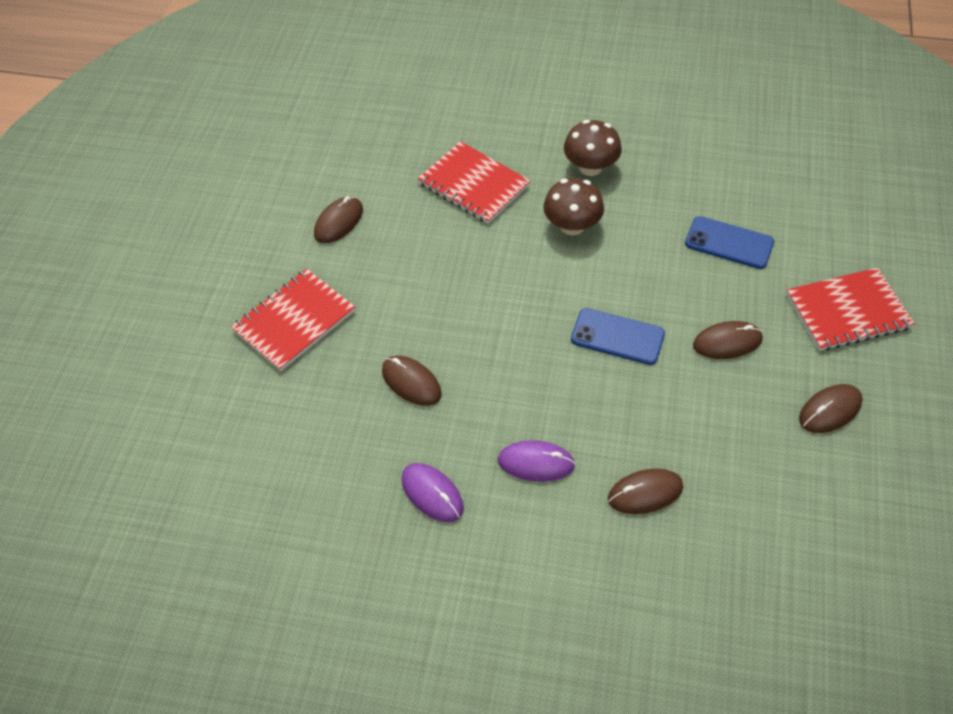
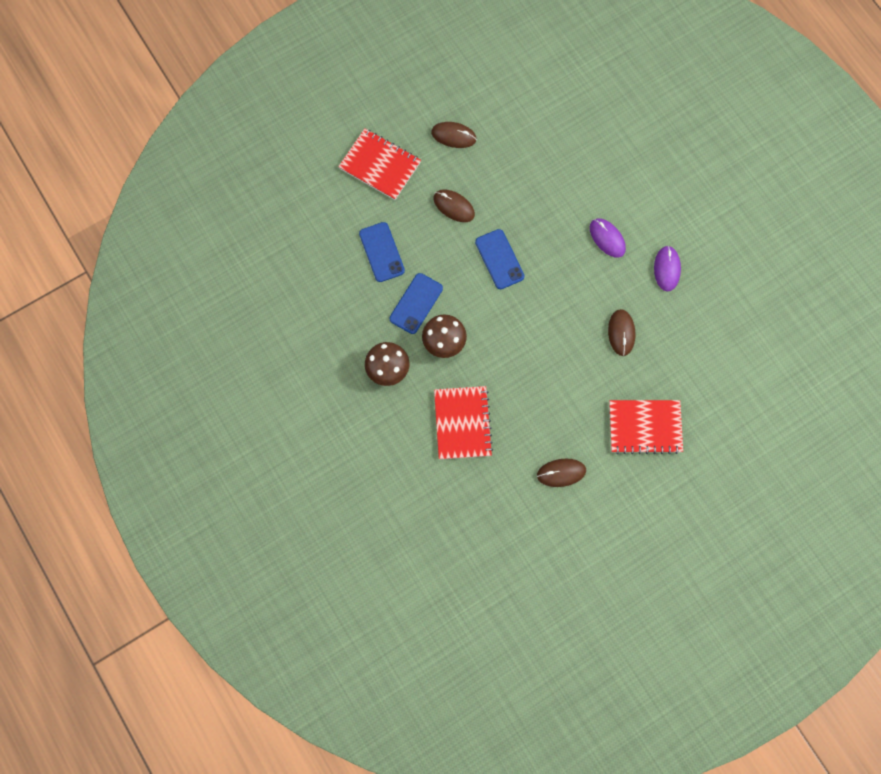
camera: 135 degrees left, 20 degrees up
(638, 232) = (416, 303): none -> blue phone
(645, 493) = (576, 181): brown mouse -> none

